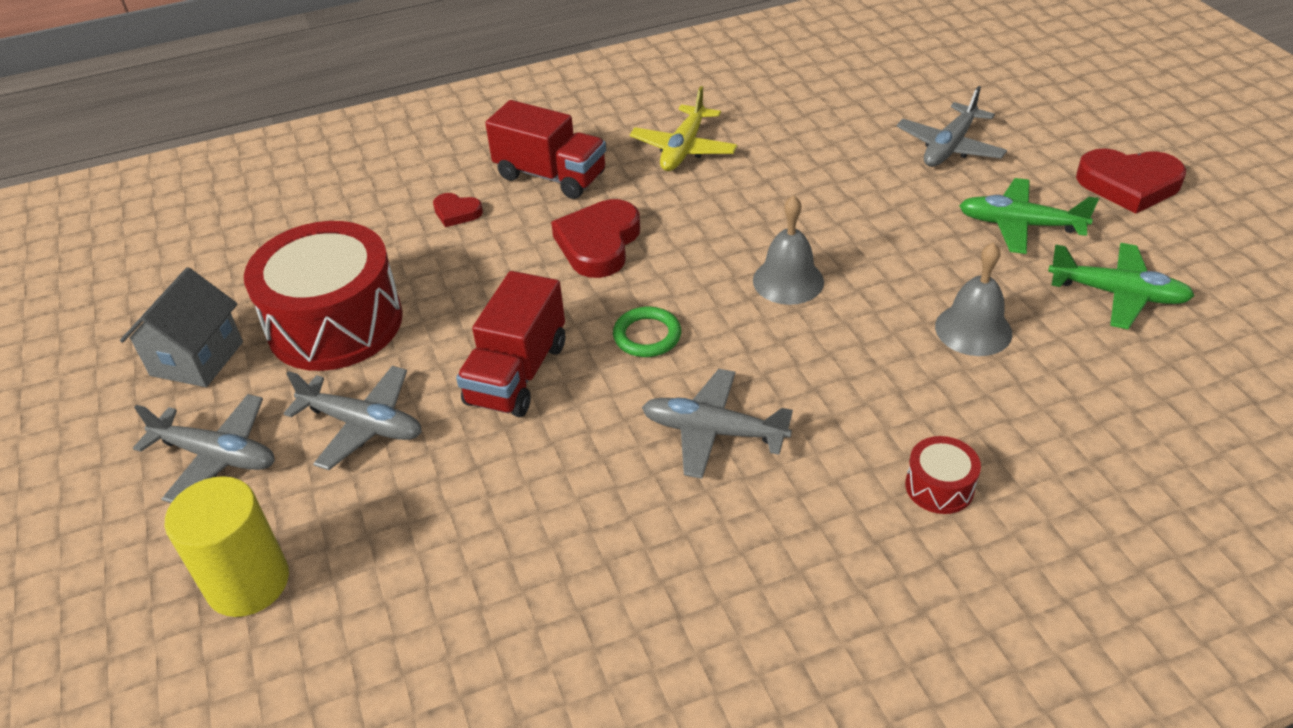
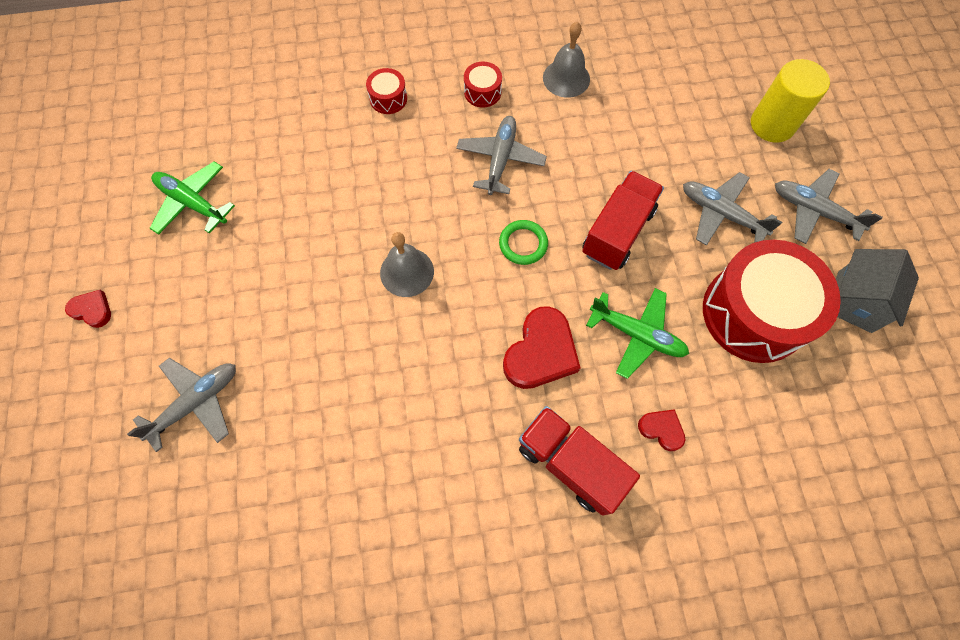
camera: 170 degrees left, 25 degrees up
(683, 149) = (435, 472): yellow plane -> none
(712, 432) = (500, 159): grey plane -> grey plane turned 105 degrees counterclockwise
(781, 532) = (482, 92): none -> red drum
(973, 329) = (305, 197): grey bell -> grey bell (566, 78)
(1019, 225) = (208, 286): green plane -> green plane (637, 334)
(1128, 184) = (92, 310): red heart -> red heart, size x0.52

